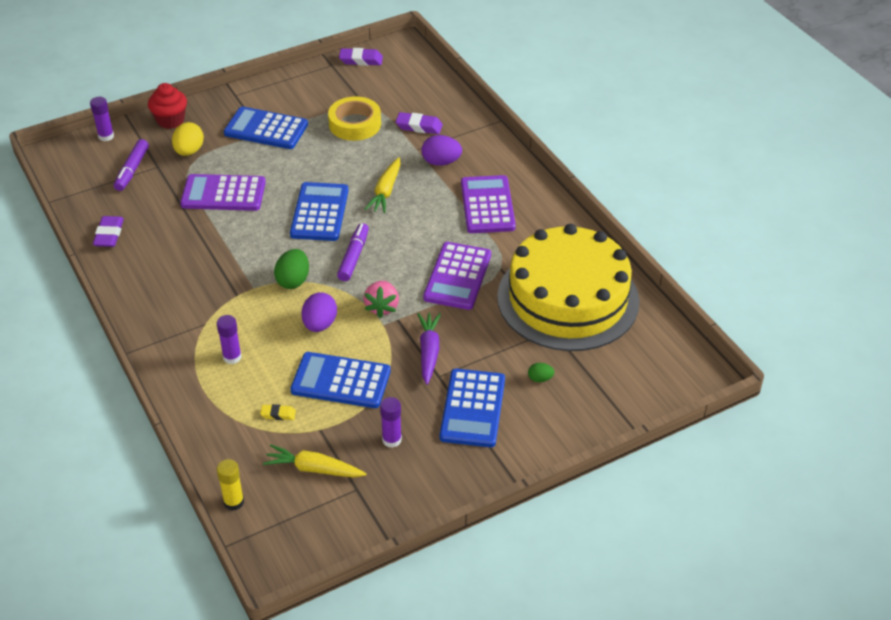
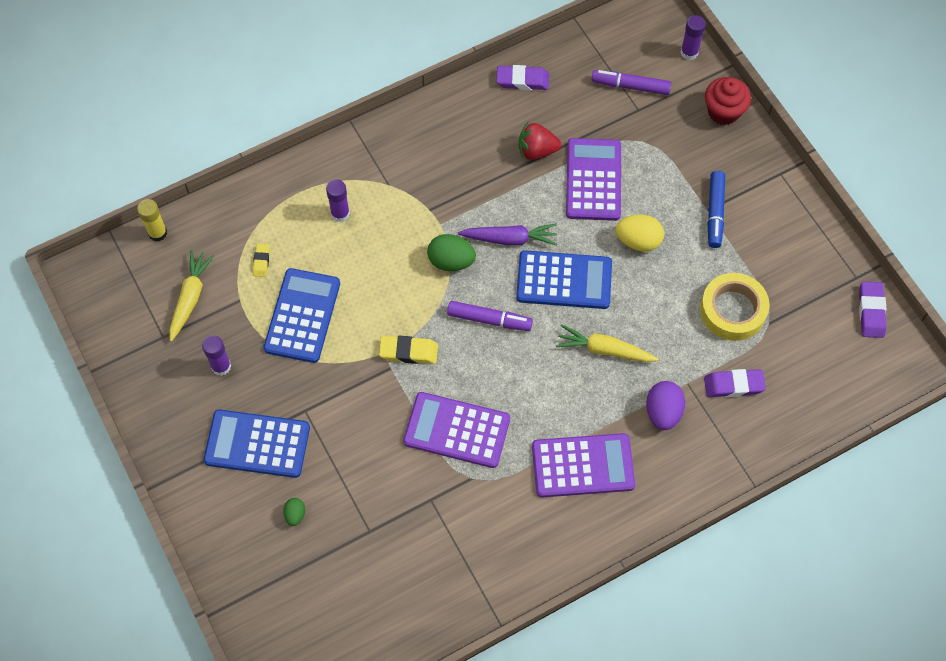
camera: 90 degrees right, 20 degrees up
(187, 226) = (537, 150): none -> red strawberry
(189, 151) = (667, 137): yellow egg -> yellow egg (638, 241)
(266, 129) = (715, 213): blue calculator -> blue marker
(320, 324) = (384, 291): purple egg -> none
(382, 307) = (408, 352): pink strawberry -> yellow eraser
(419, 126) = (733, 385): purple eraser -> purple eraser turned 75 degrees clockwise
(429, 351) = (340, 400): purple carrot -> purple carrot (510, 239)
(568, 299) = (418, 552): yellow cake -> none

